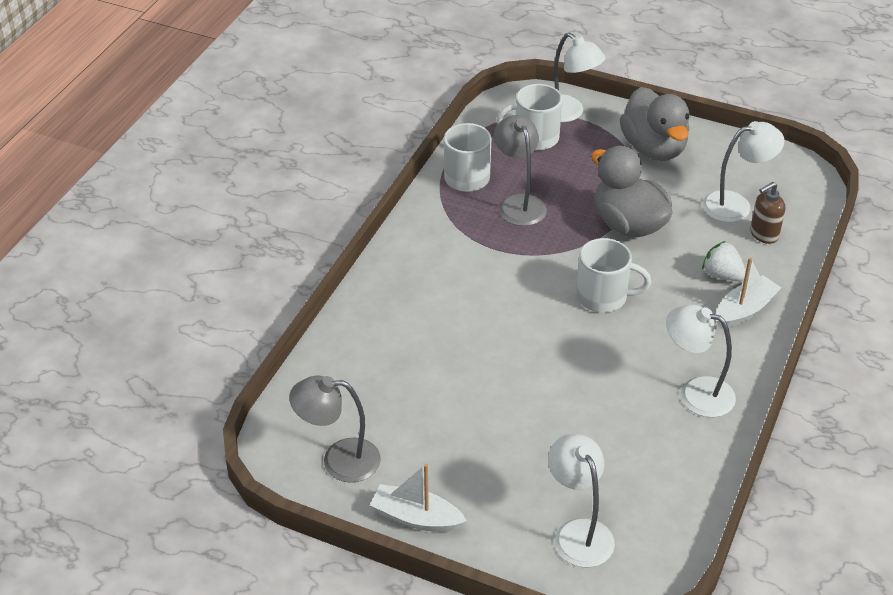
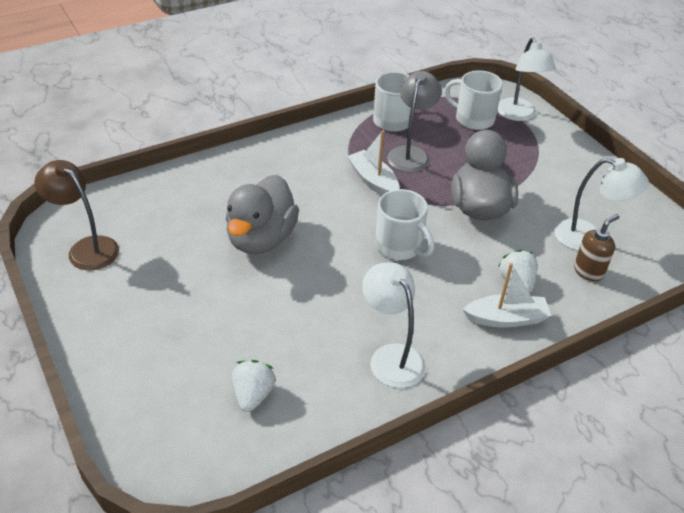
camera: 35 degrees right, 0 degrees up
(339, 460) = (86, 248): grey lamp -> brown lamp
(416, 517) = (83, 316): white boat -> white boat (373, 181)
(578, 532) = (175, 402): white lamp -> none
(629, 488) = (253, 395): none -> white strawberry
(653, 148) = (561, 167): grey duck -> grey duck (261, 239)
(763, 234) = (588, 271): brown soap dispenser -> brown soap dispenser turned 135 degrees clockwise

